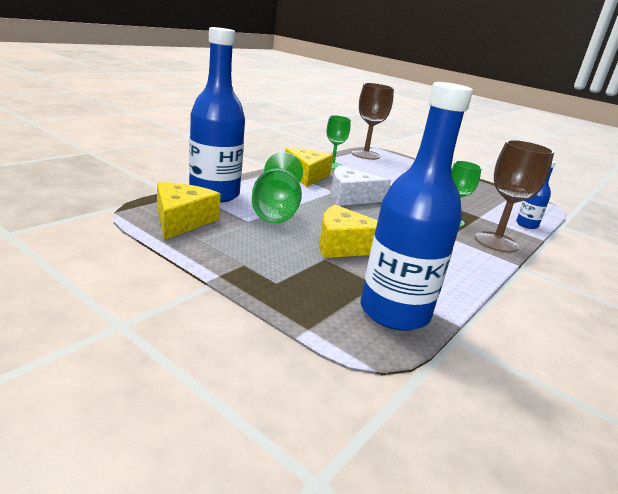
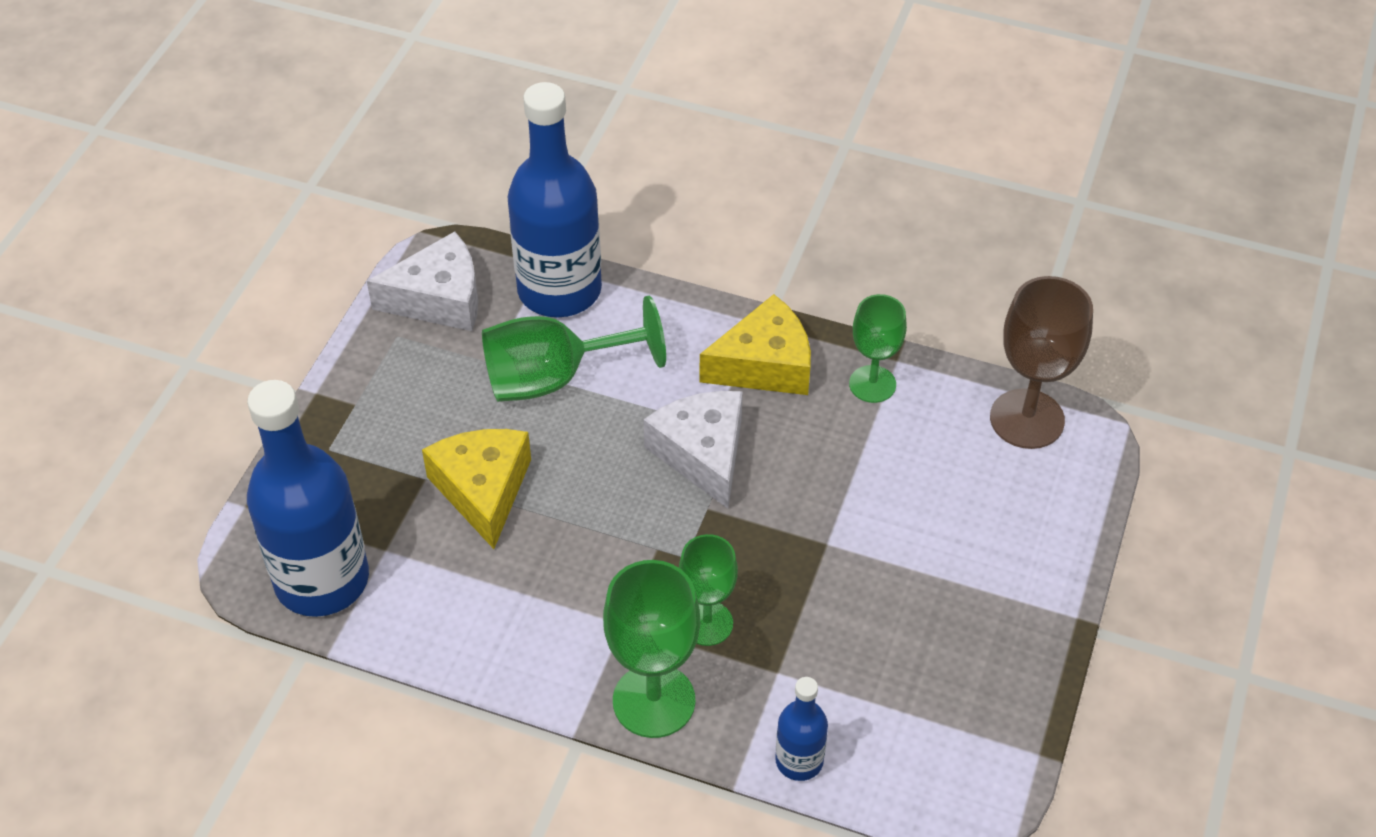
camera: 75 degrees right, 25 degrees up
(182, 220) = (439, 299): yellow cheese -> white cheese
(496, 242) = (654, 701): brown goblet -> green goblet

